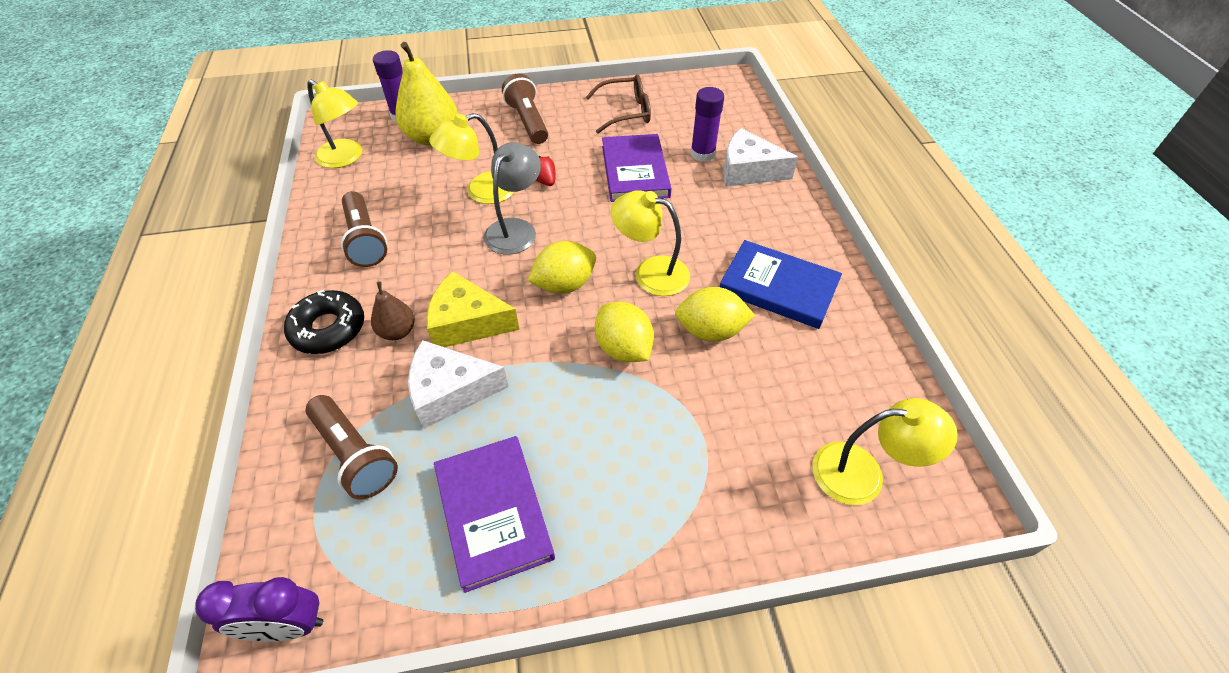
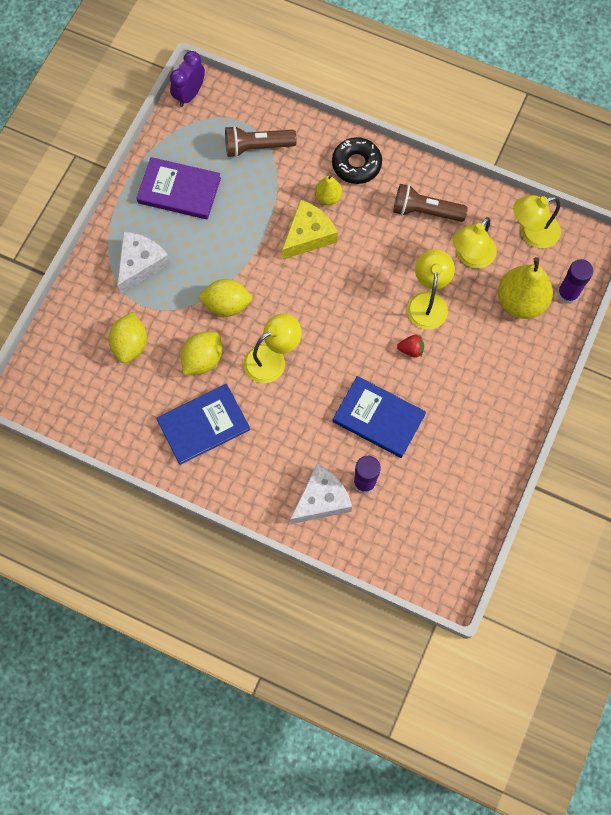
camera: 125 degrees right, 20 degrees up
(397, 331) = (328, 197): brown pear -> yellow pear
(450, 391) = (264, 204): white cheese -> white cheese (140, 264)
(515, 229) = (372, 303): grey lamp -> none
(528, 121) = (497, 380): brown flashlight -> none
(564, 284) = (299, 303): yellow lemon -> yellow lemon (130, 344)
(625, 112) = (460, 463): brown glasses -> none
(635, 171) = (378, 418): purple book -> blue book
(862, 473) = (66, 363): yellow lamp -> yellow lamp (471, 257)

